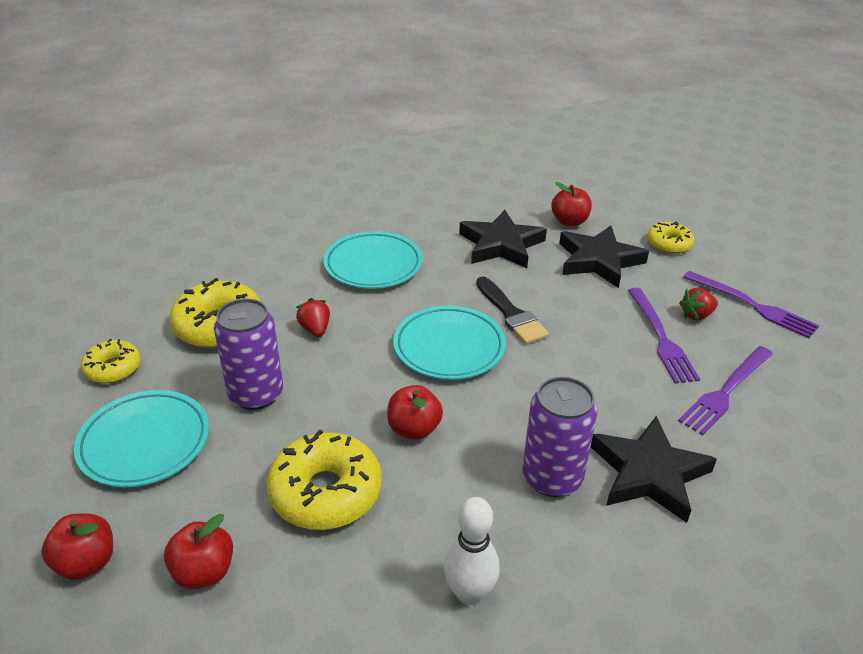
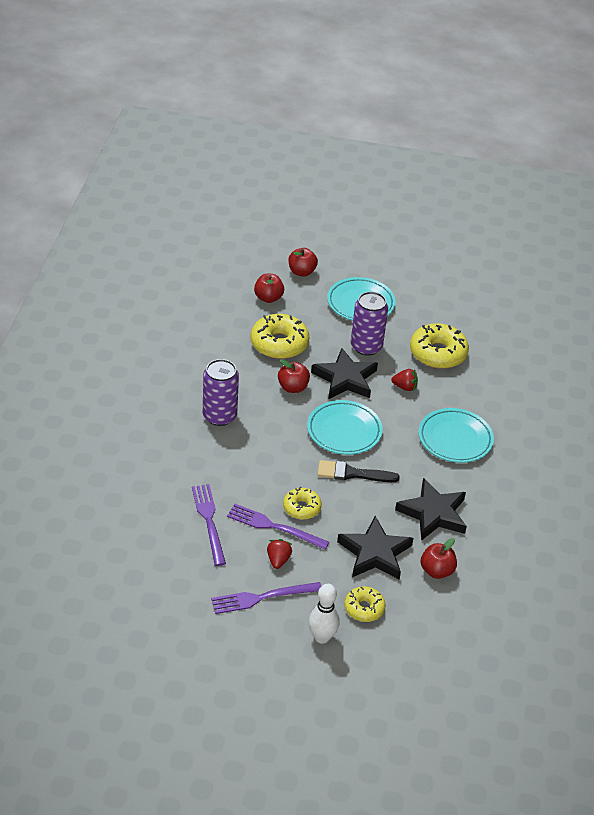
camera: 120 degrees right, 5 degrees up
(113, 368) = (428, 308): yellow donut -> yellow donut (301, 508)
(469, 593) = (189, 359): white bowling pin -> white bowling pin (322, 637)
(649, 473) = (189, 450): black star -> black star (345, 379)

